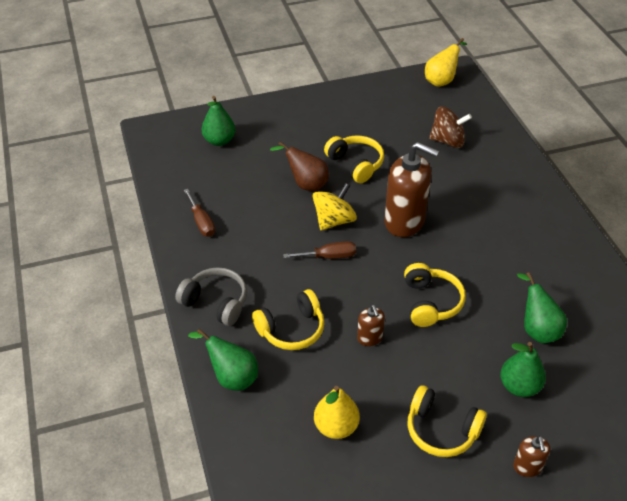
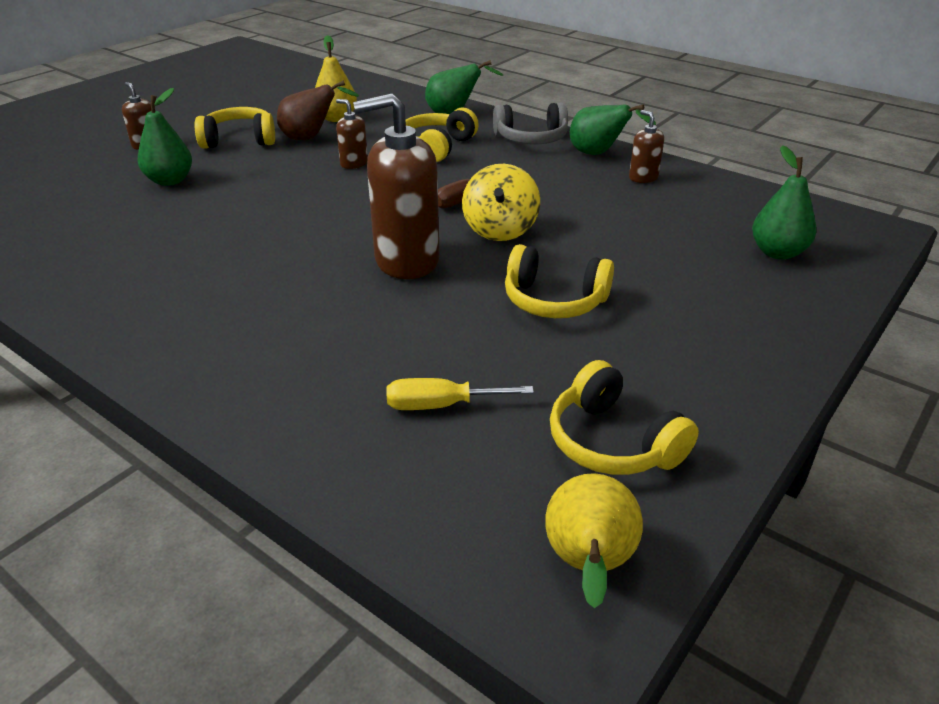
camera: 145 degrees right, 10 degrees down
(201, 222) = (643, 177): brown screwdriver -> brown soap dispenser
(305, 184) = (588, 251): brown pear -> brown pear (311, 138)
(430, 302) = (308, 204): yellow headphones -> yellow headphones (613, 442)
(447, 141) = (441, 405): brown spinning top -> yellow screwdriver
(537, 329) = (161, 223): green pear -> green pear (598, 154)

